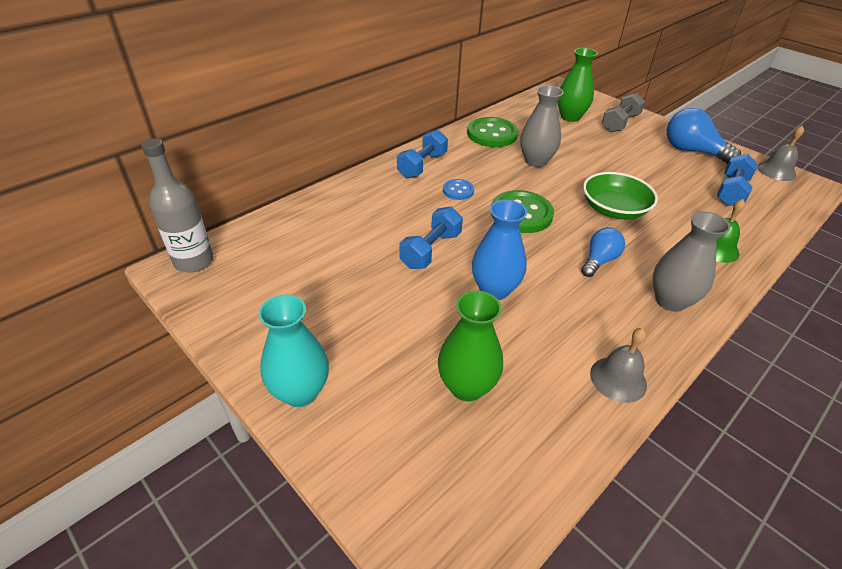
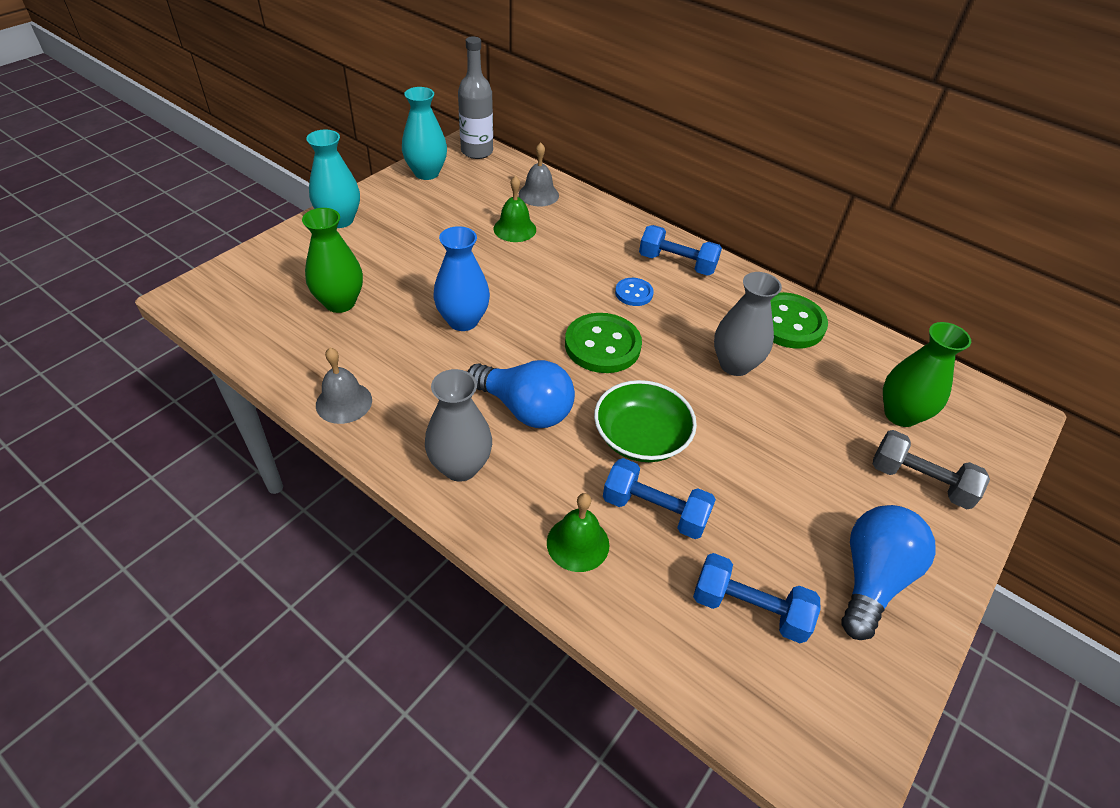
camera: 80 degrees right, 5 degrees up
(222, 306) = (426, 173): none -> turquoise vase
(355, 245) = (514, 229): none -> green bell
(431, 250) = (517, 276): blue dumbbell -> blue dumbbell (654, 510)
(599, 261) = (525, 408): blue light bulb -> blue light bulb, size x1.61
(776, 171) = (865, 720): grey bell -> grey bell (538, 194)

